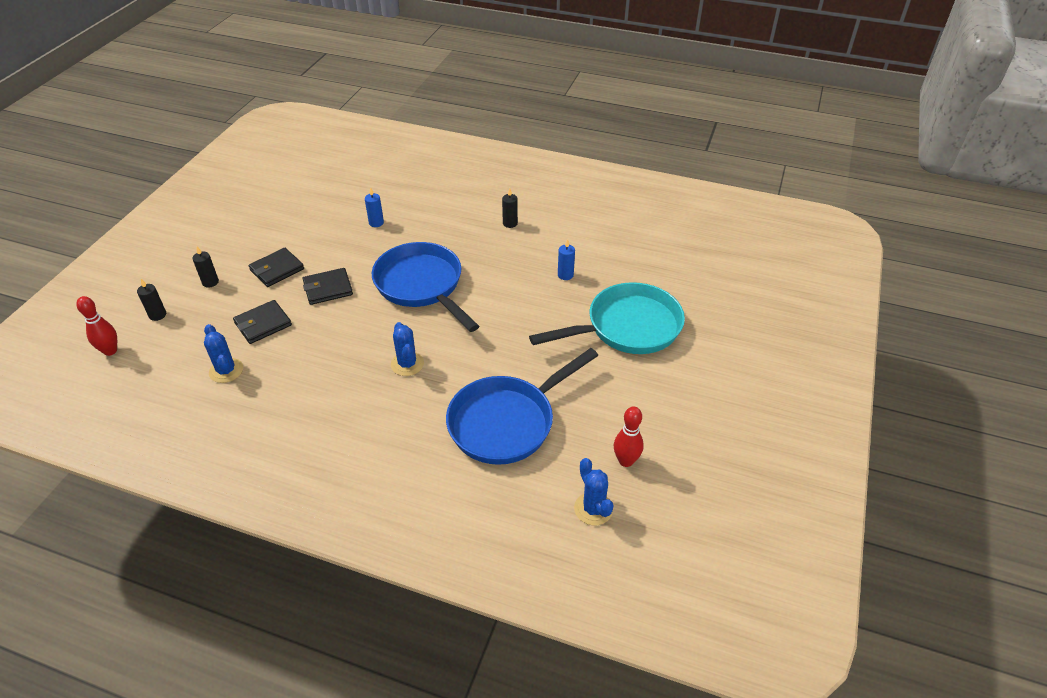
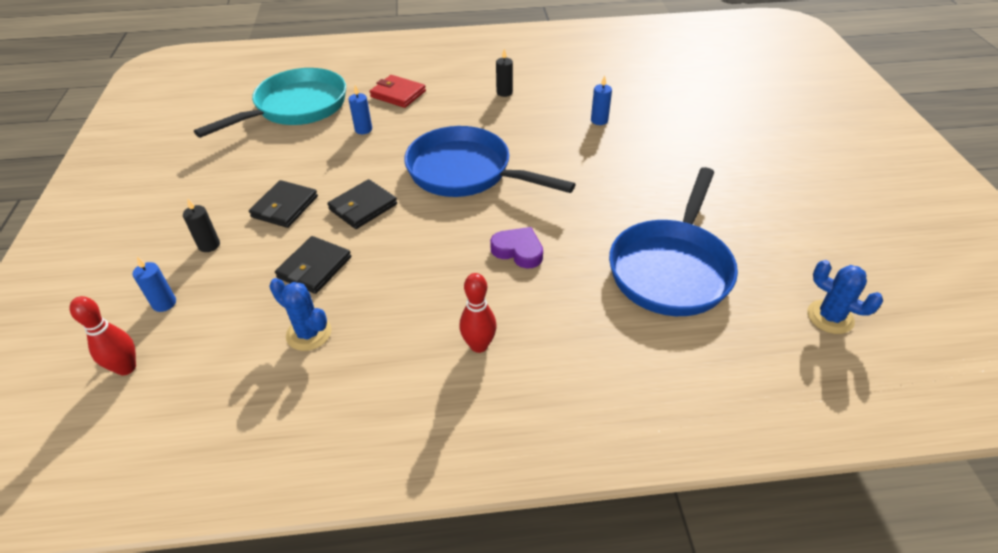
camera: 25 degrees left, 0 degrees up
(157, 315) = (164, 303): black candle -> blue candle
(407, 364) = (518, 251): blue cactus -> purple heart
(425, 198) = (398, 94): none -> red wallet
(626, 461) = (813, 261): red bowling pin -> red bowling pin (479, 345)
(627, 327) = (698, 146): turquoise pan -> turquoise pan (296, 108)

